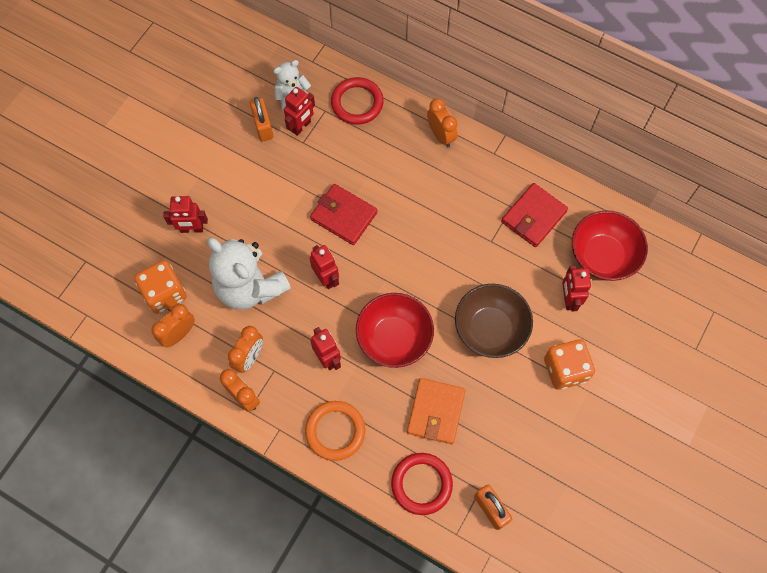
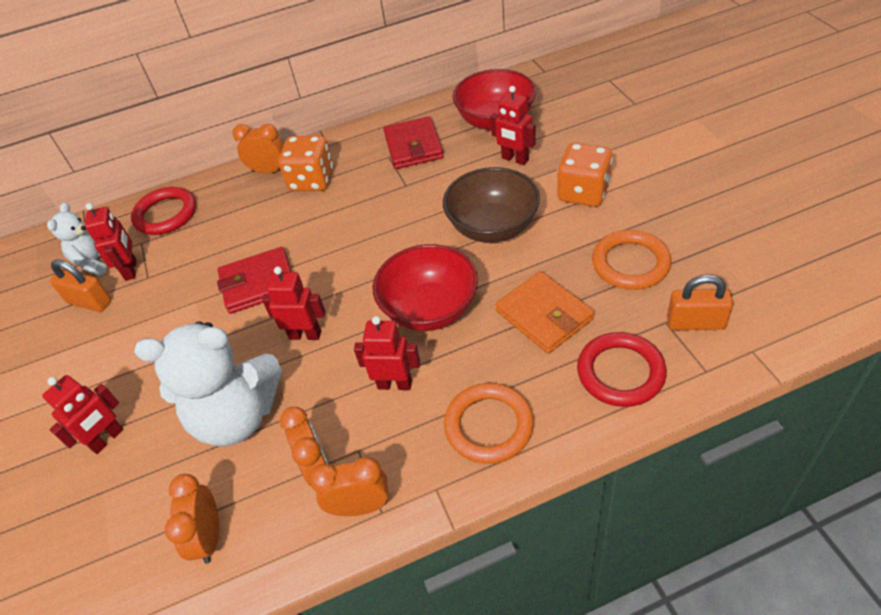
camera: 45 degrees left, 20 degrees down
(165, 293) = (144, 521): orange dice -> orange dice (312, 180)
(516, 441) = (630, 263): none -> orange ring

